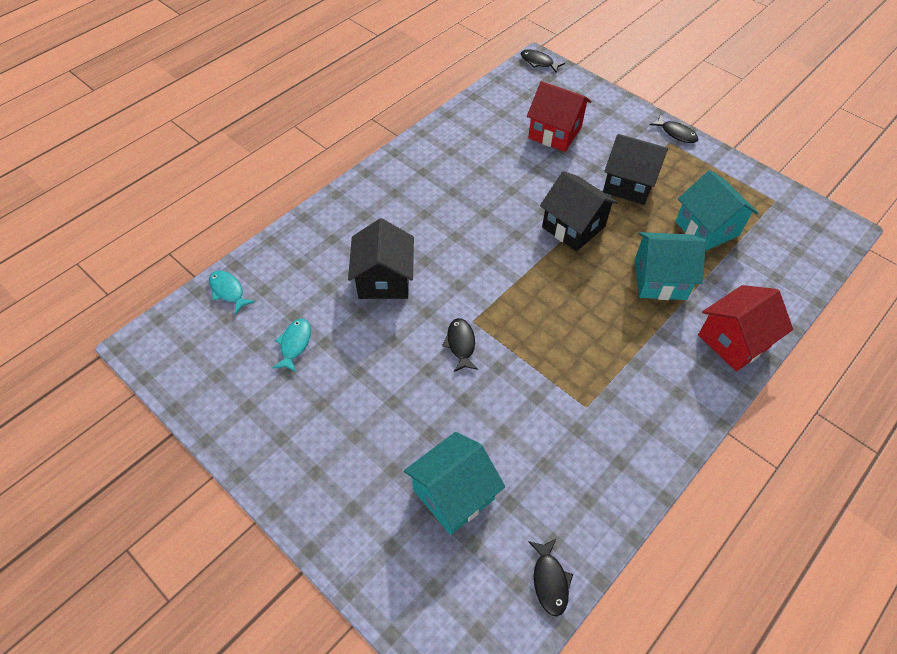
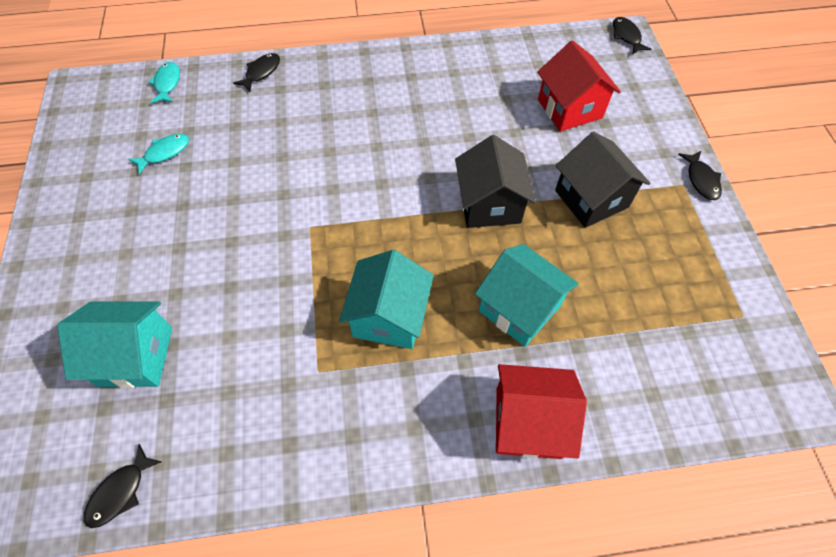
camera: 40 degrees right, 5 degrees up
(384, 280) = (280, 146): black house -> none
(461, 344) = (278, 239): black fish -> black fish (261, 72)
(707, 228) = (627, 293): turquoise house -> turquoise house (389, 317)

